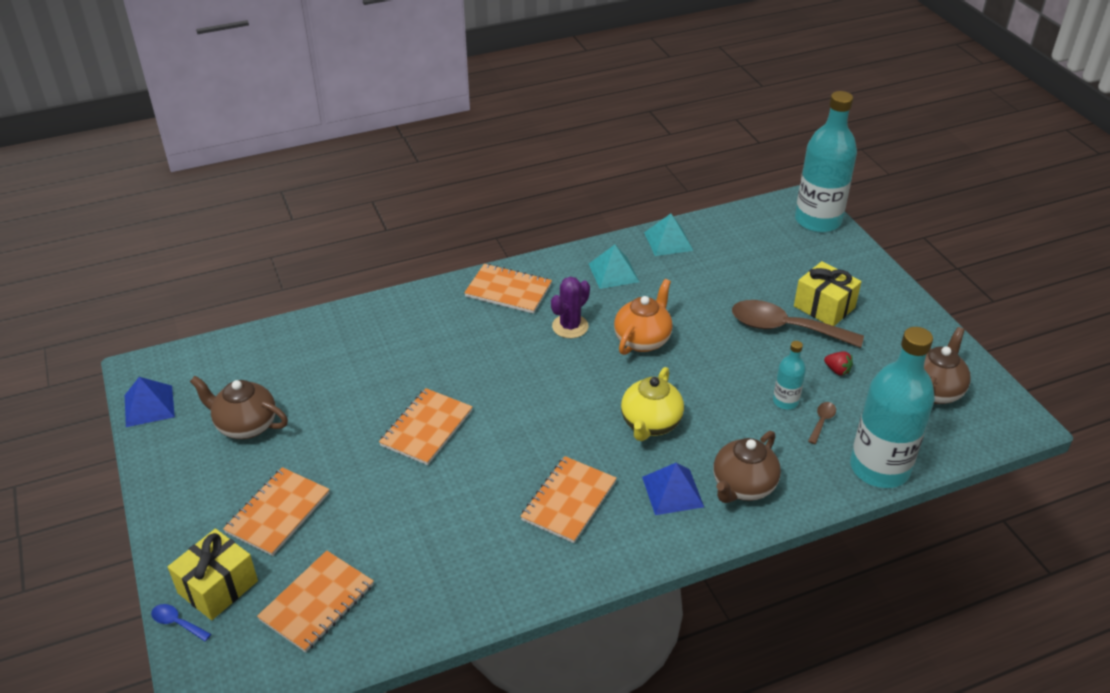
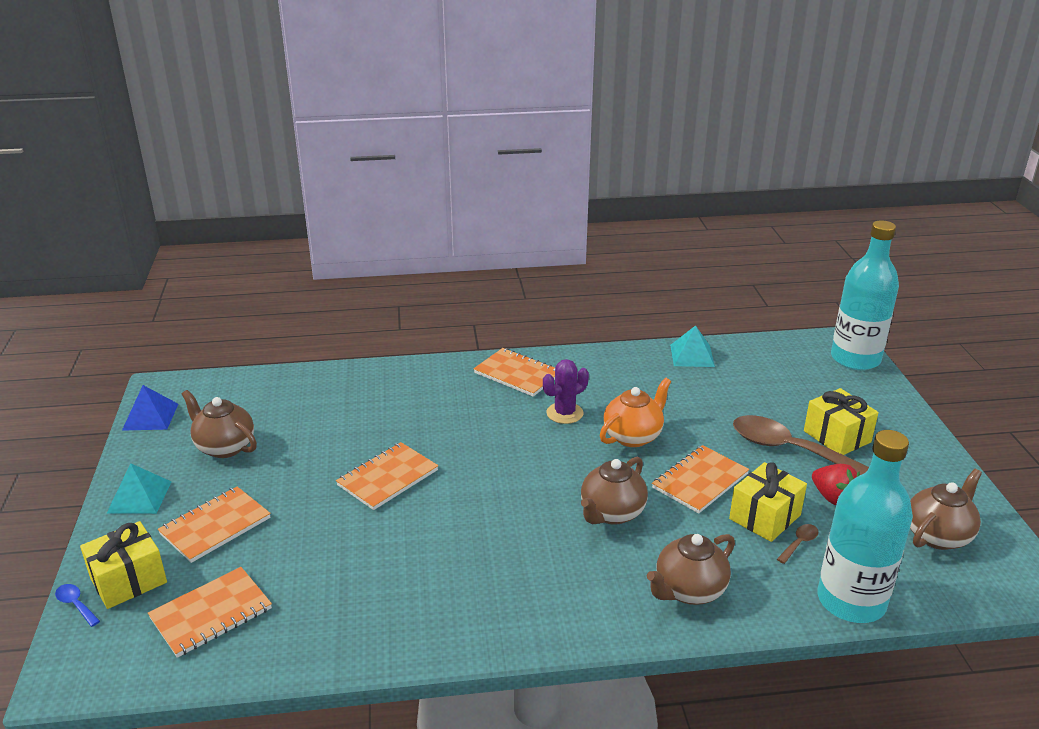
camera: 15 degrees right, 10 degrees down
(569, 501) = (499, 569): orange notebook -> orange notebook (700, 481)
(613, 272) = (626, 374): turquoise pyramid -> turquoise pyramid (139, 497)
(650, 424) = (611, 513): yellow teapot -> brown teapot
(672, 492) = (611, 581): blue pyramid -> none
(785, 401) = (765, 517): turquoise bottle -> yellow gift
(837, 370) = (832, 497): red strawberry -> red strawberry, size x1.58

